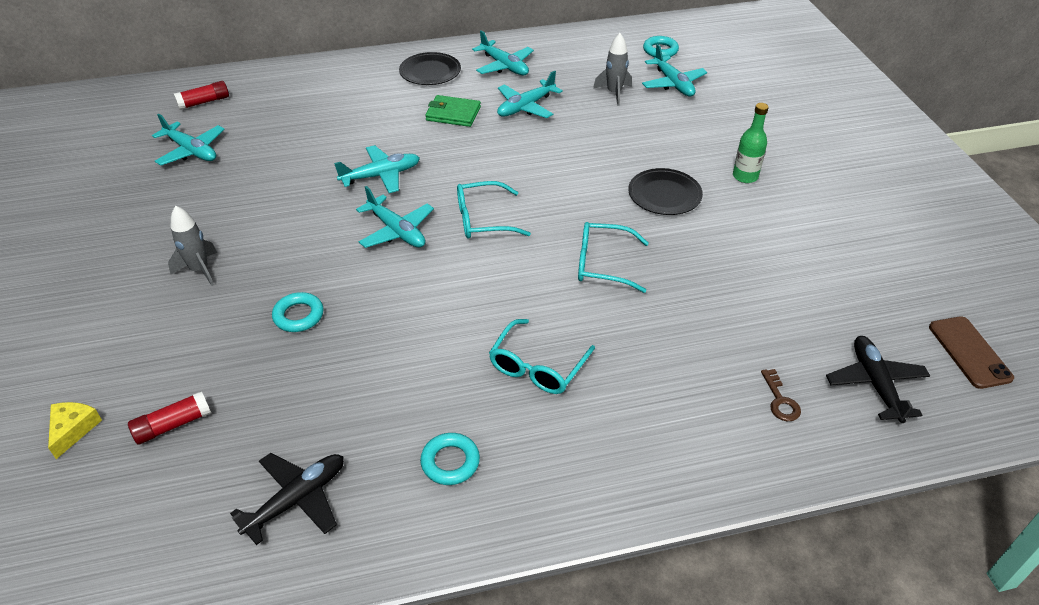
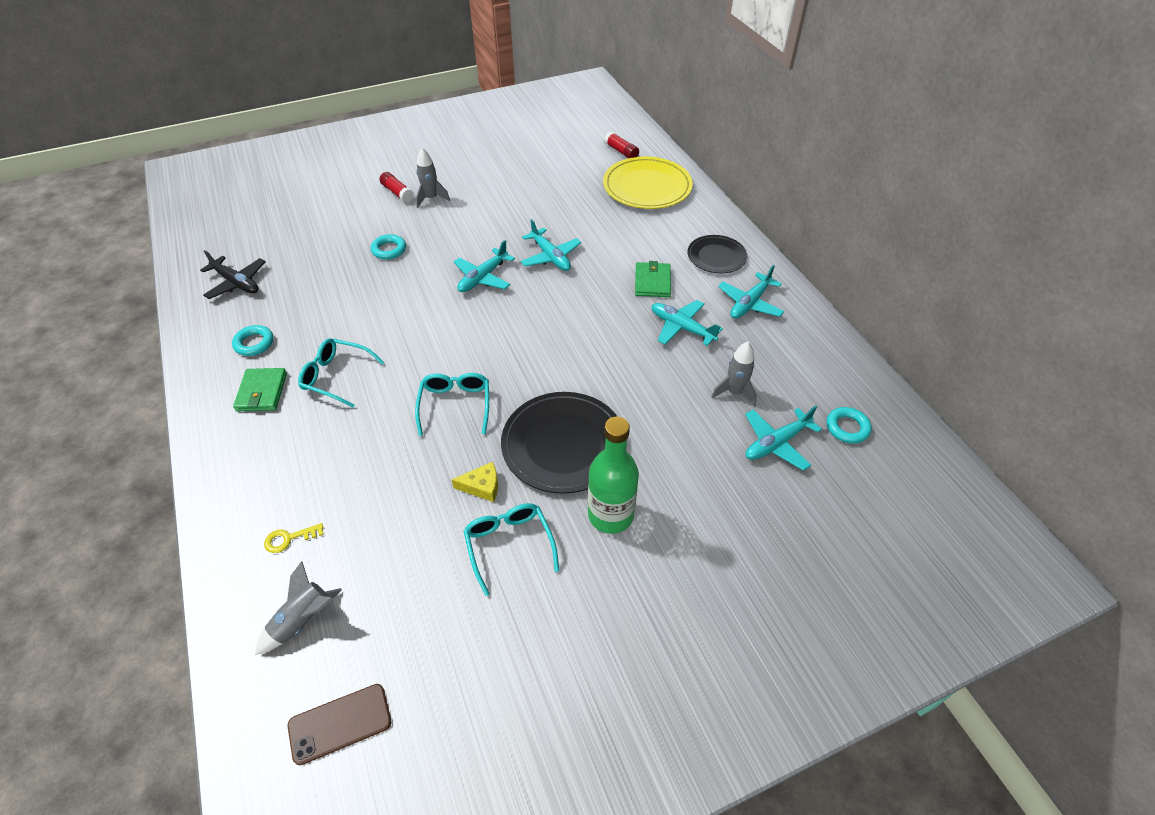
camera: 80 degrees right, 5 degrees up
(73, 429) = (299, 190): yellow cheese -> yellow cheese (482, 486)
(173, 425) = (299, 223): red glue stick -> red glue stick (397, 193)
(192, 151) = (558, 162): turquoise plane -> none
(287, 94) = (647, 187): none -> yellow plate
(483, 219) = (504, 323): turquoise glasses -> turquoise glasses (509, 545)
(550, 444) = (262, 392): none -> green wallet
(664, 194) = (563, 444): black plate -> black plate, size x1.66
(745, 176) = (610, 515): green bottle -> green bottle, size x1.60
(780, 400) = (289, 539): brown key -> yellow key
(875, 383) = (303, 620): black plane -> grey rocket

